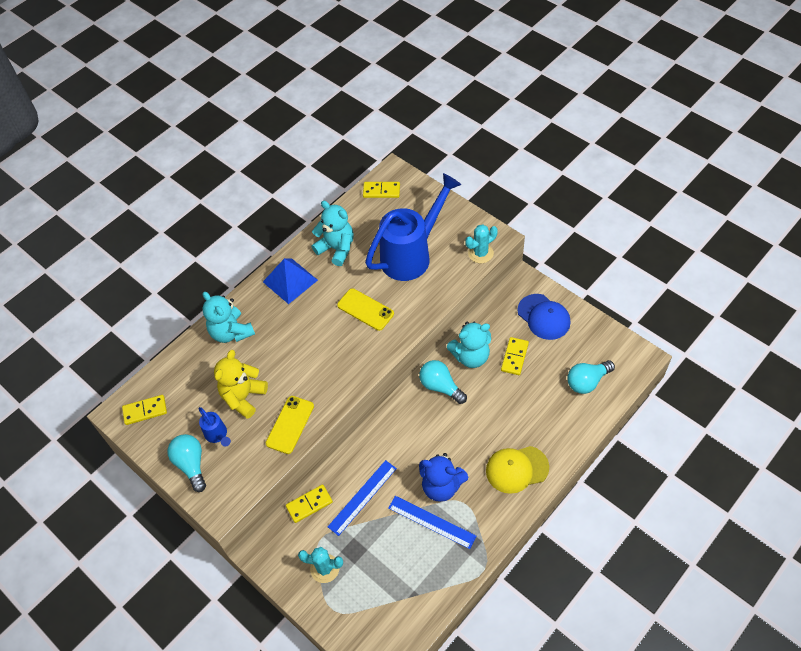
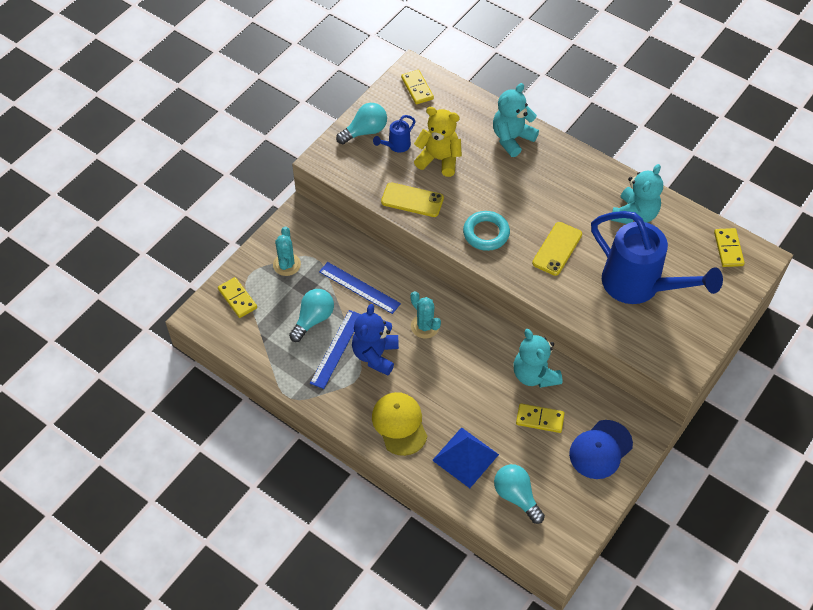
camera: 80 degrees right, 0 degrees up
(290, 281) = (583, 178): blue pyramid -> blue pyramid (465, 457)
(309, 504) = (349, 245): yellow domino -> yellow domino (237, 298)
(340, 364) = (486, 233): none -> turquoise ring
(440, 386) = (492, 347): turquoise light bulb -> turquoise light bulb (313, 319)
(480, 253) = (655, 355): turquoise cactus -> turquoise cactus (425, 326)

